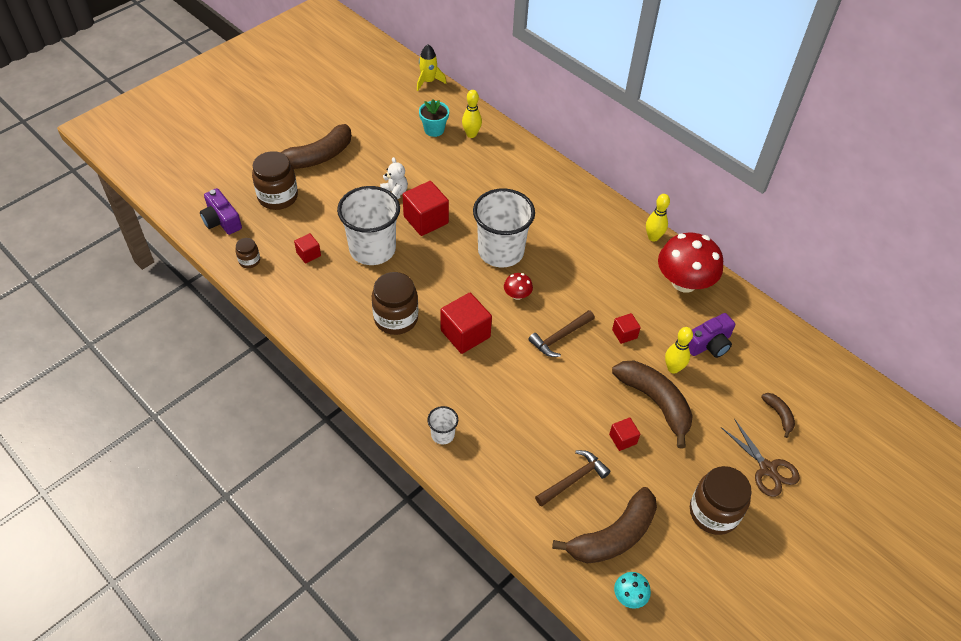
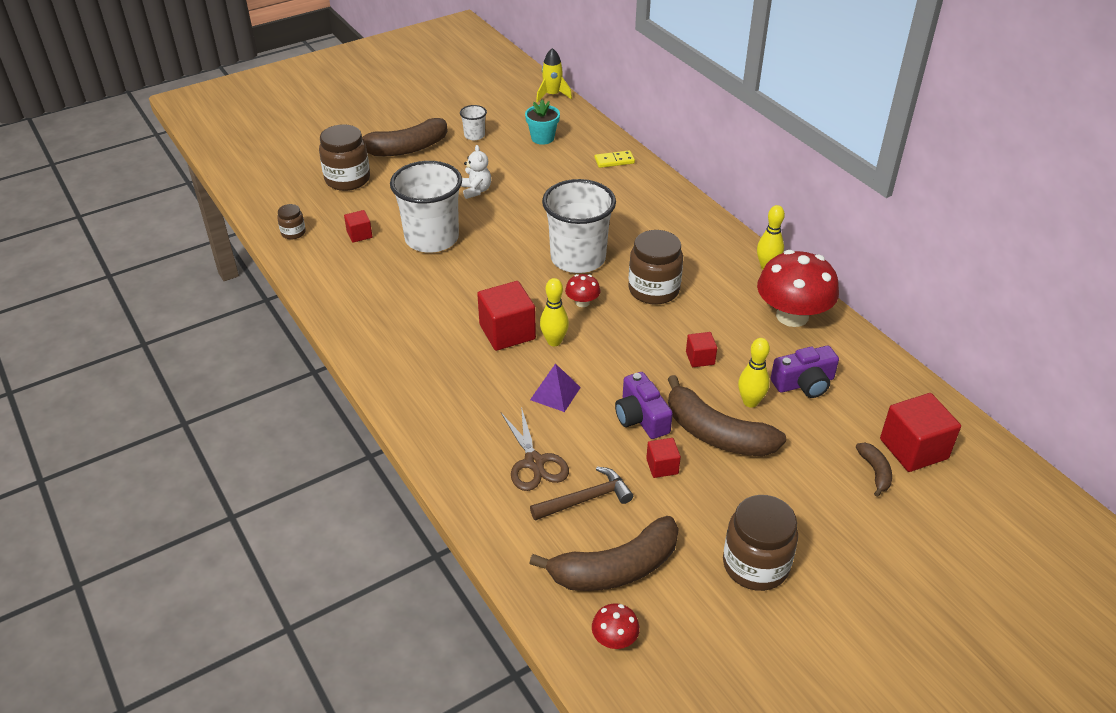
camera: 15 degrees right, 10 degrees down
(221, 220) = (279, 193): purple camera -> purple camera (641, 417)
(396, 318) = (433, 306): brown jar -> brown jar (653, 290)
(426, 220) = (502, 218): red cube -> red cube (913, 449)
(442, 434) = (443, 428): white cup -> white cup (474, 135)
(471, 134) = (583, 147): yellow bowling pin -> yellow bowling pin (554, 341)
(502, 146) = (614, 161): none -> yellow domino
(521, 386) = (555, 393): none -> purple pyramid
(560, 337) = (619, 350): brown hammer -> none
(629, 596) = (614, 639): turquoise mushroom -> red mushroom
(655, 402) = (716, 434): brown banana -> brown banana turned 150 degrees clockwise
(767, 469) = (842, 528): brown scissors -> brown scissors (534, 462)

